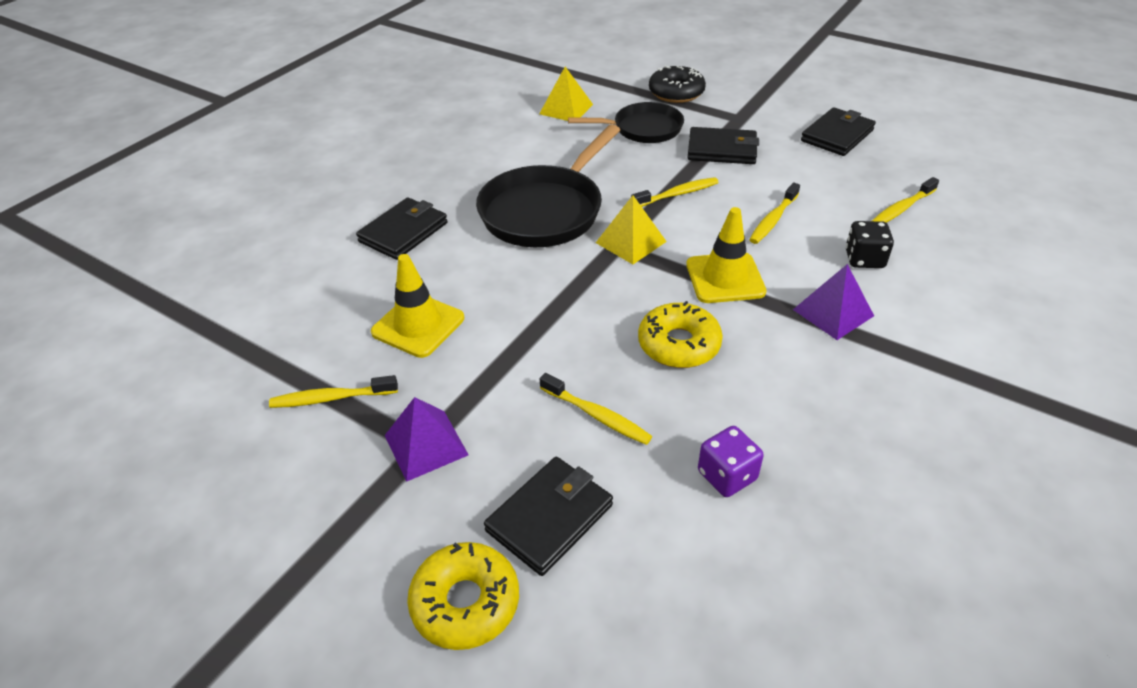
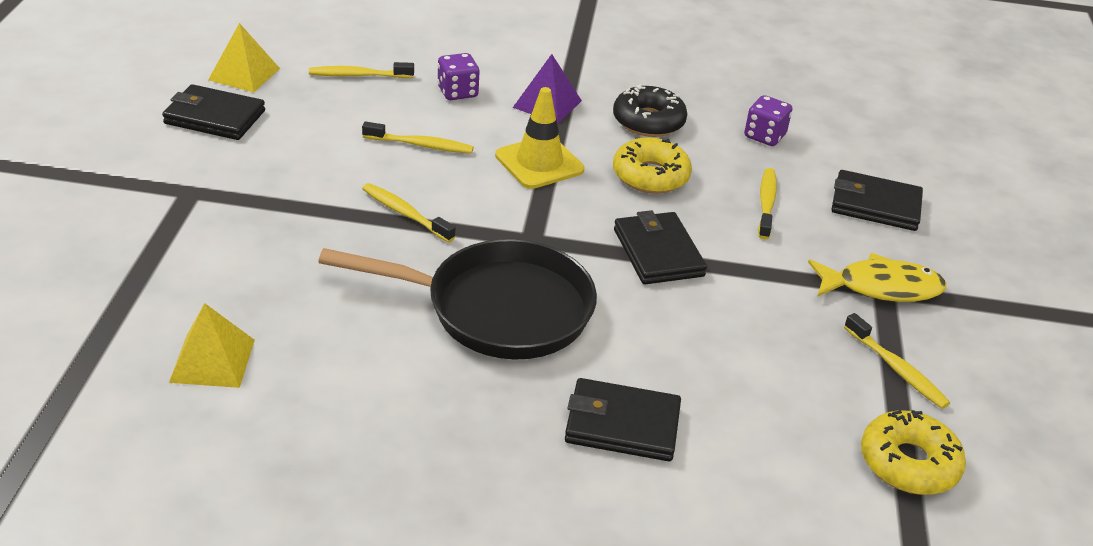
camera: 120 degrees left, 5 degrees down
(418, 325) = (760, 346): yellow traffic cone -> none
(426, 445) = (881, 287): purple pyramid -> yellow fish
(465, 602) = (969, 225): yellow donut -> yellow donut (908, 463)
(630, 242) = (519, 230): yellow pyramid -> yellow pyramid (244, 74)
(643, 129) = (252, 268): black pan -> none
(676, 92) = (124, 257): black donut -> black donut (648, 121)
(722, 150) = (284, 194): black wallet -> black wallet (658, 252)
(864, 259) = (457, 92): black dice -> purple dice
(901, 209) = (358, 75): yellow toothbrush -> yellow toothbrush turned 150 degrees clockwise

